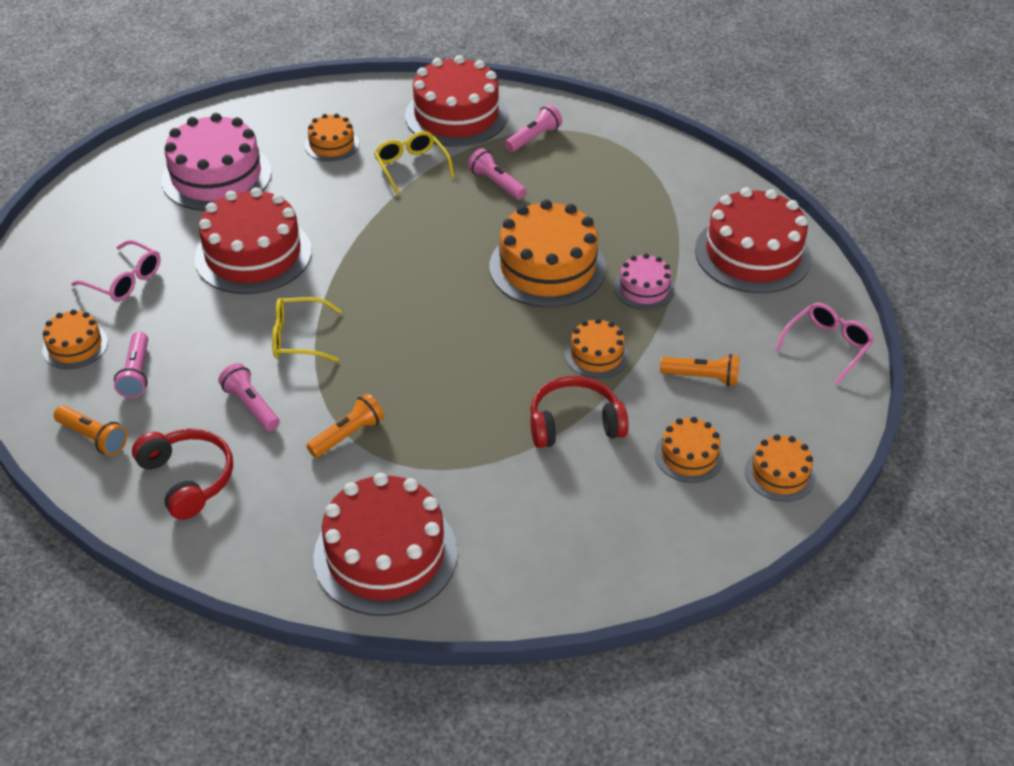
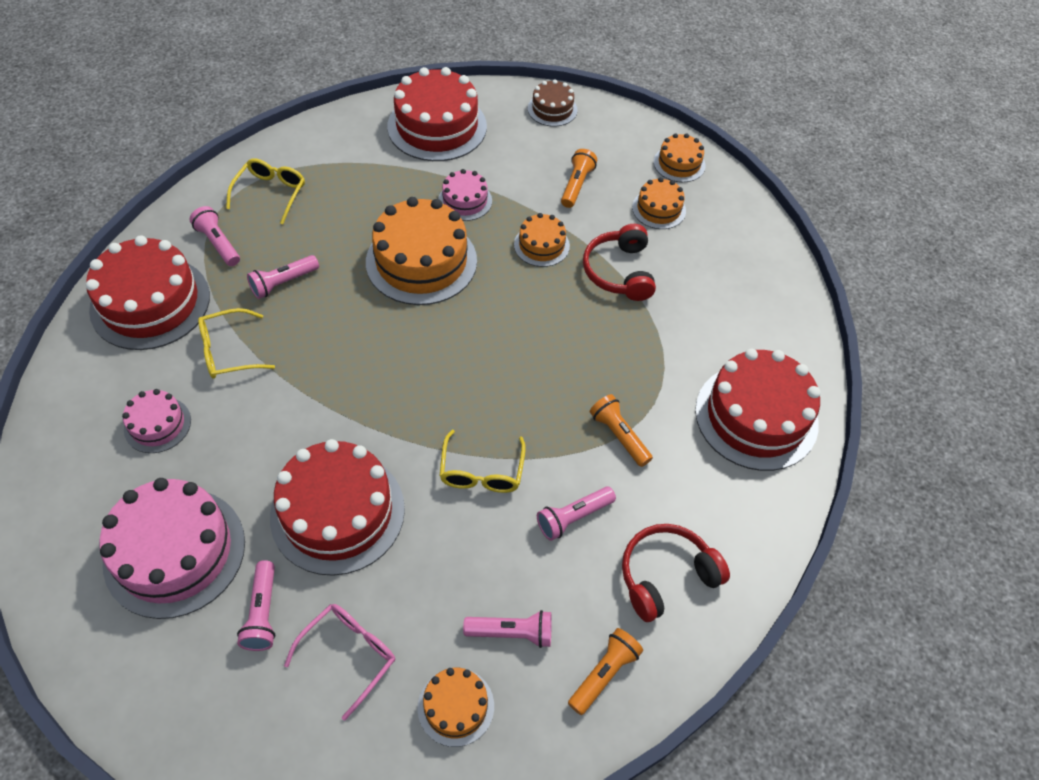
camera: 85 degrees left, 10 degrees up
(163, 229) = (262, 613): none -> pink flashlight
(332, 144) = (157, 424): orange cake -> pink cake
(607, 157) = (271, 193): none -> yellow glasses
(827, 346) = (552, 109): pink glasses -> brown cake

